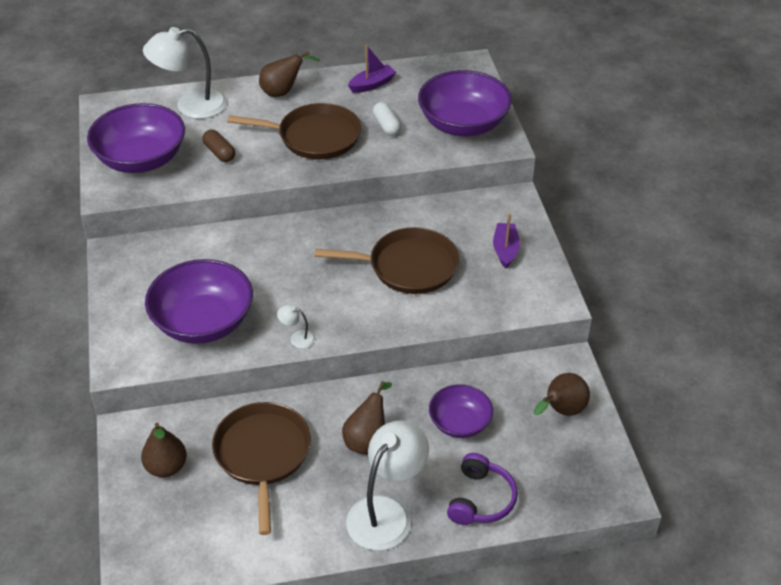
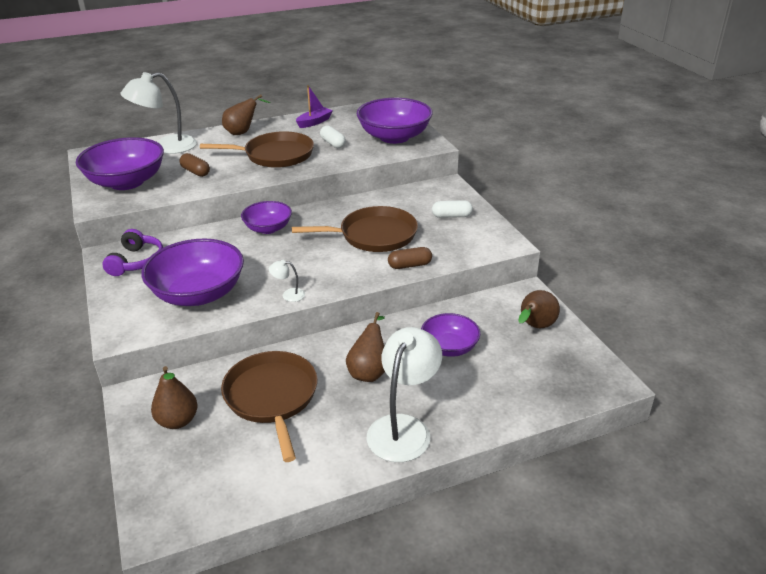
camera: 10 degrees left, 10 degrees down
(291, 239) = (268, 228): none -> purple bowl
(437, 317) = (409, 265): none -> brown capsule
(481, 499) = (489, 404): purple headphones -> purple headphones (137, 261)
(505, 250) = (451, 216): purple boat -> white capsule

